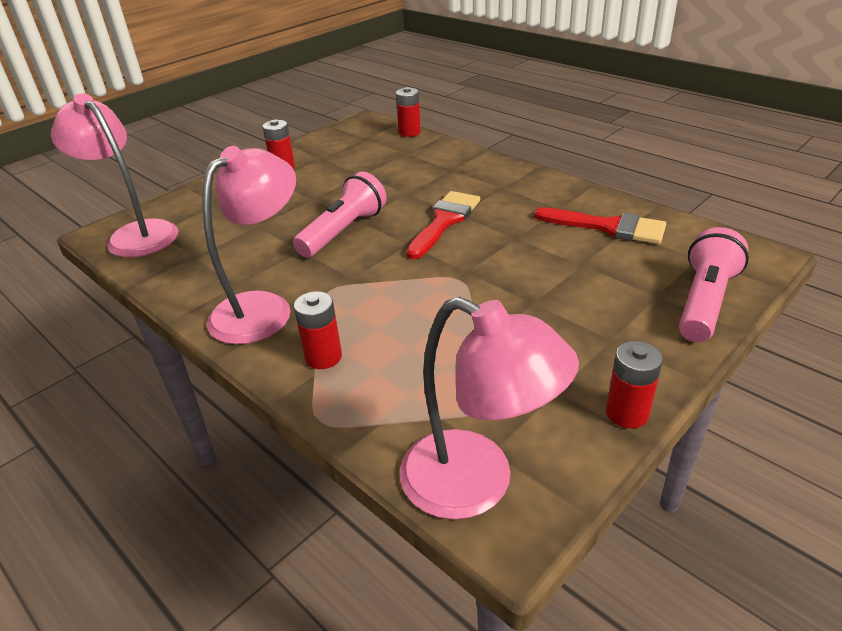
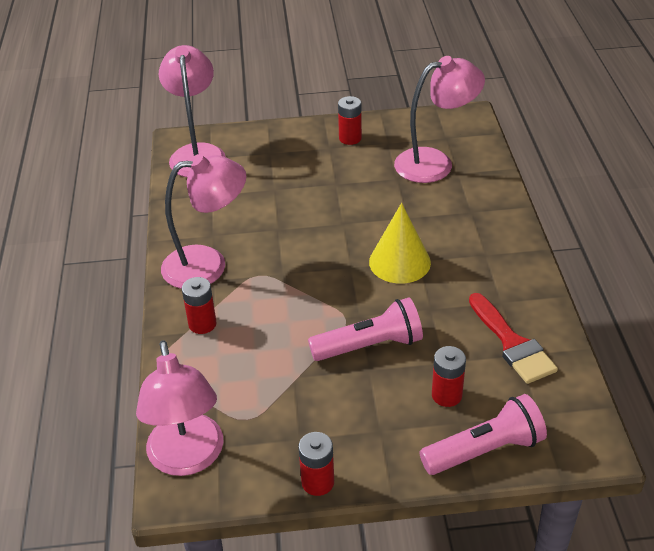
camera: 40 degrees right, 5 degrees up
(344, 231) = (322, 229): pink flashlight -> pink flashlight (370, 345)
(379, 154) = (435, 163): none -> pink lamp
(409, 132) = (488, 150): red battery -> red battery (446, 395)
(444, 221) = (399, 262): red brush -> yellow cone

